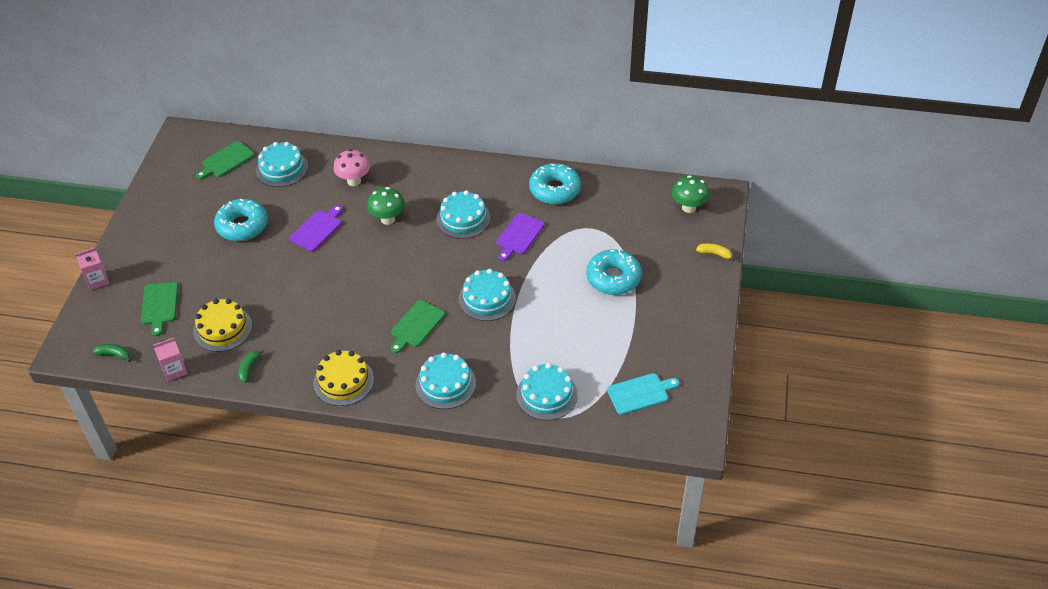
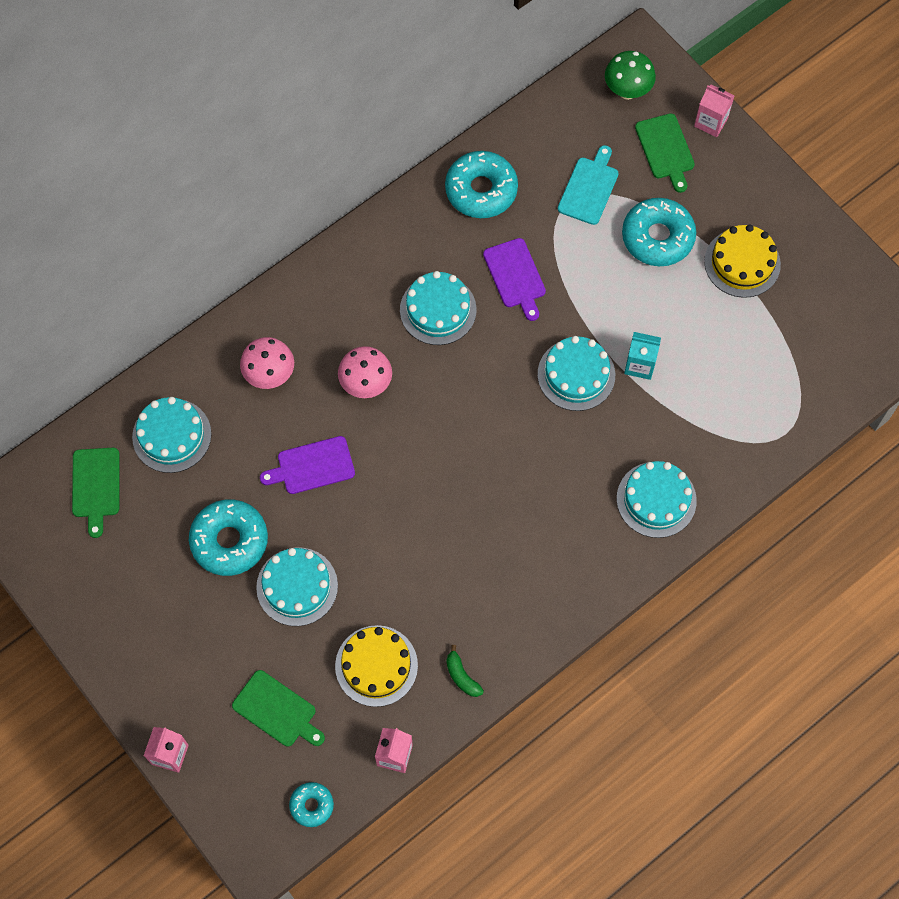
camera: 50 degrees left, 20 degrees up
(114, 355) = (312, 805): green banana -> turquoise donut
(317, 229) = (312, 466): purple cutting board -> purple cutting board turned 90 degrees counterclockwise
(343, 381) = (565, 594): yellow cake -> yellow cake (742, 263)
(388, 219) = (366, 384): green mushroom -> pink mushroom
(416, 325) = (551, 469): green cutting board -> green cutting board (665, 149)
(524, 322) = (640, 365): none -> turquoise carton
(547, 395) = (752, 418): turquoise cake -> turquoise cake (297, 586)
(640, 393) = (824, 334): turquoise cutting board -> turquoise cutting board (589, 188)
(715, 254) = (711, 122): yellow banana -> pink carton

